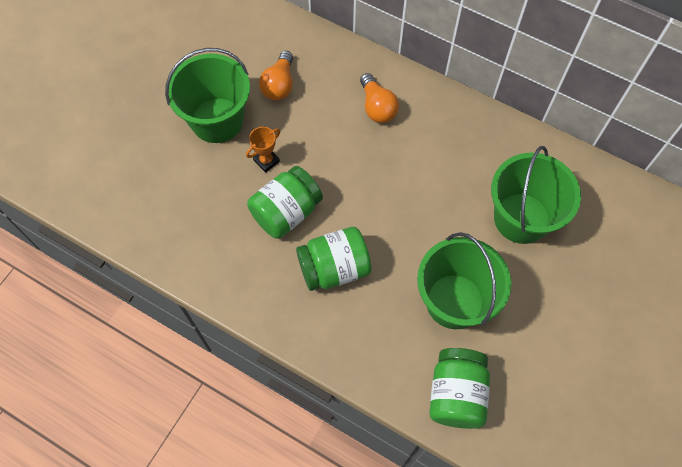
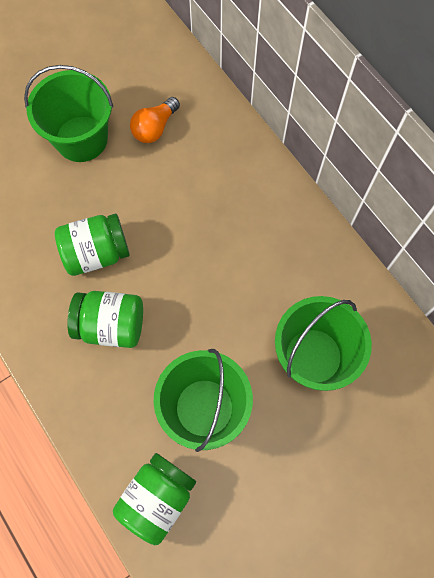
camera: 25 degrees right, 5 degrees up
(266, 161) = (104, 196): orange trophy -> none
(377, 107) = (233, 187): orange light bulb -> none

